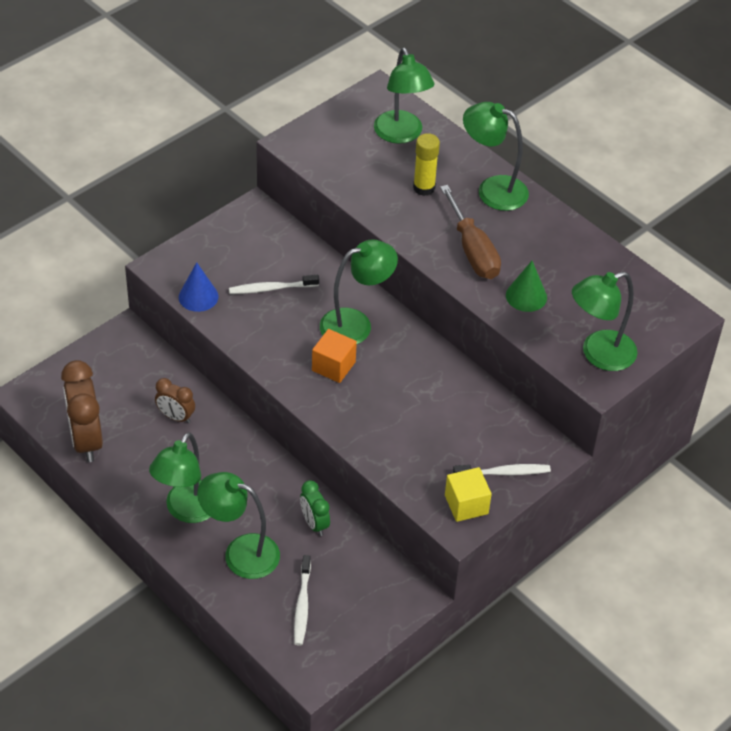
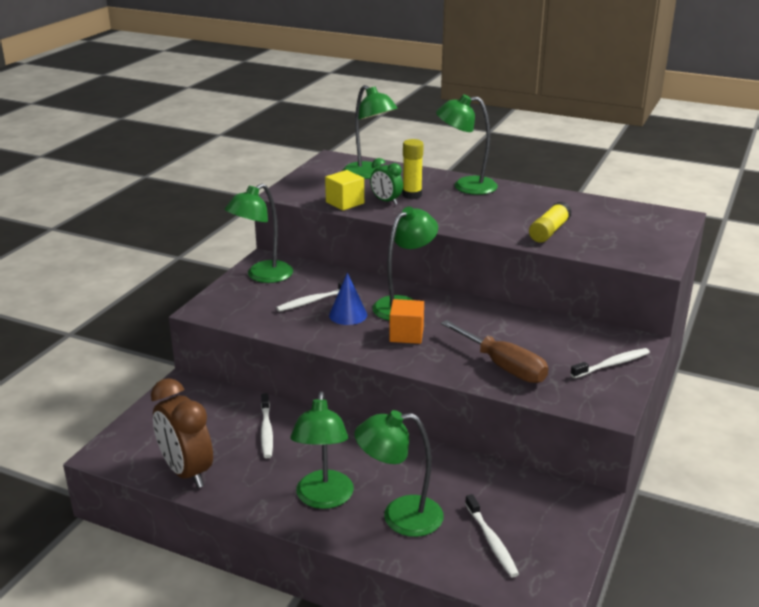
camera: 20 degrees left, 20 degrees down
(176, 417) = (266, 431): brown clock -> white toothbrush
(198, 296) = (251, 320): blue cone -> blue cone (348, 315)
(314, 523) = (453, 473): green clock -> green clock (386, 201)
(466, 504) = (602, 393): yellow cube -> yellow cube (345, 203)
(472, 250) = (482, 217): brown screwdriver -> brown screwdriver (503, 366)
(526, 296) = (549, 231): green cone -> yellow glue stick
(598, 354) = (639, 249): green lamp -> green lamp (262, 276)

